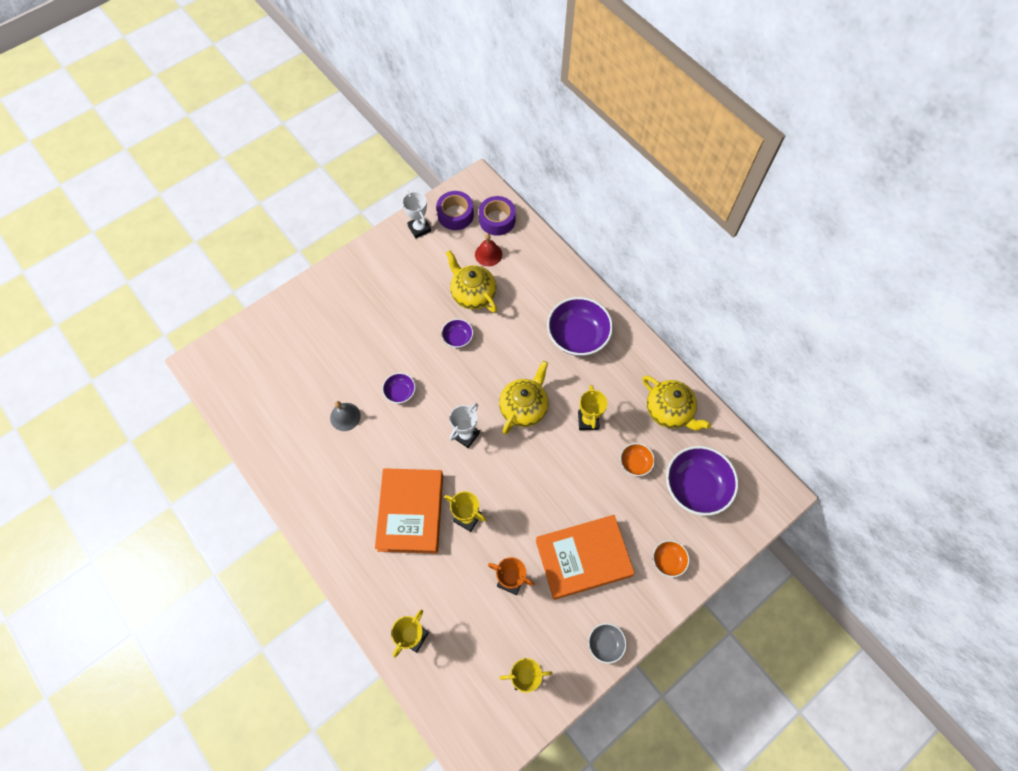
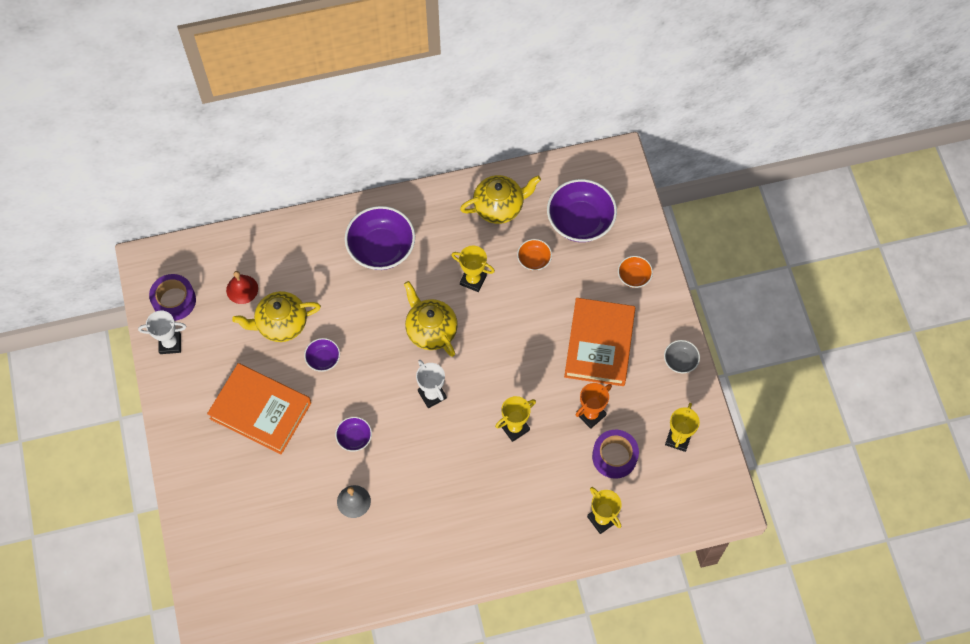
camera: 65 degrees left, 0 degrees up
(410, 512) = (484, 476): orange book -> orange book (260, 411)
(497, 220) = (205, 263): purple tape -> purple tape (614, 456)

